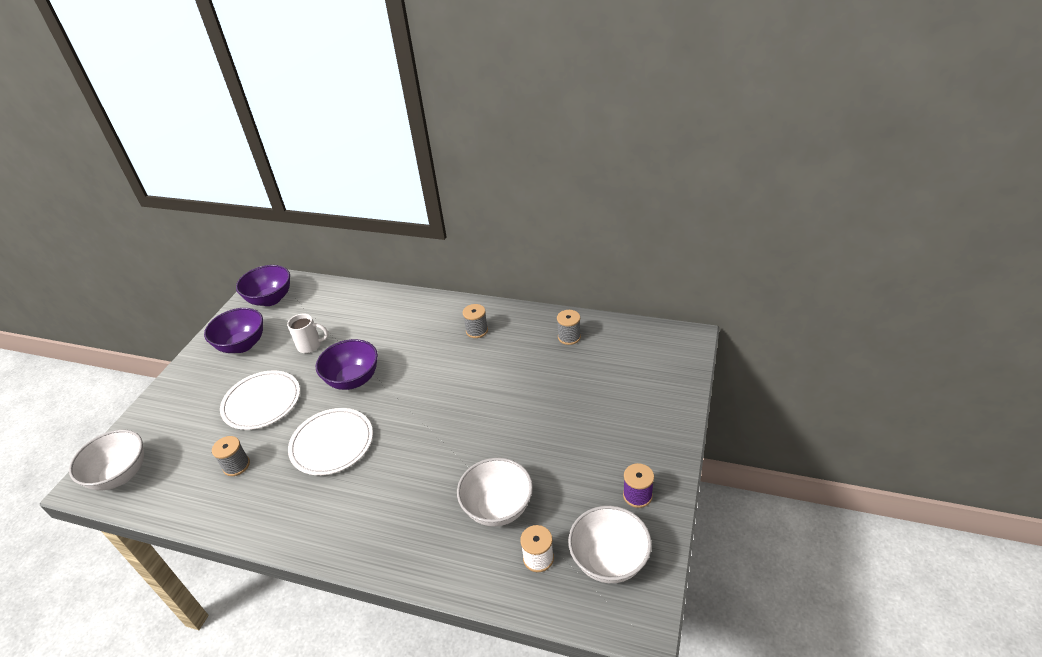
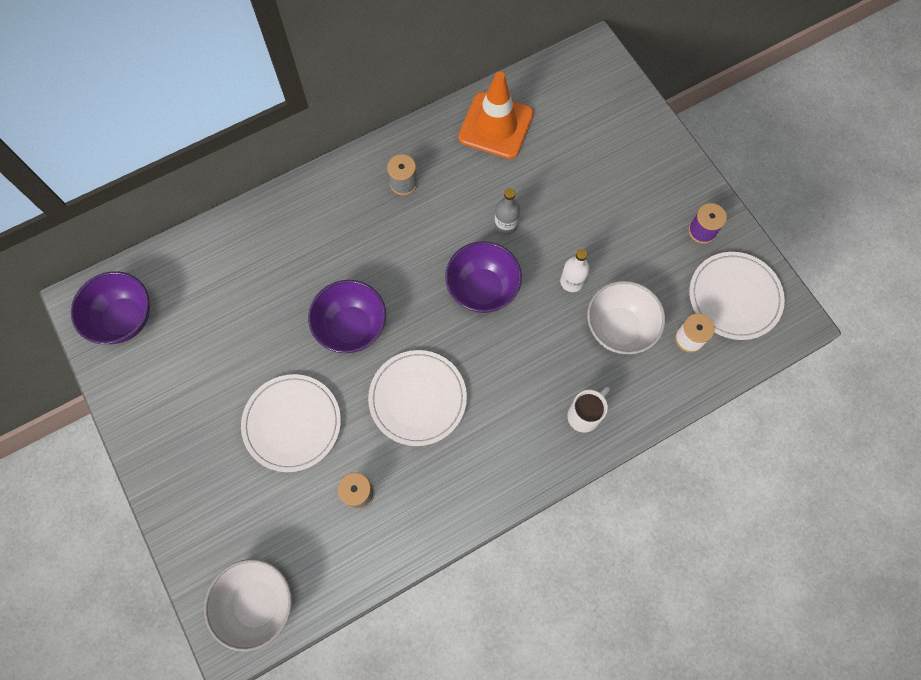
camera: 50 degrees left, 30 degrees up
(242, 345) = (175, 390): purple bowl -> purple bowl (482, 289)
(310, 345) = (254, 330): white mug -> white mug (584, 415)
(504, 454) = (572, 281): none -> white bottle
(505, 392) = (506, 225): none -> grey bottle
(569, 337) = (496, 126): grey spool -> orange traffic cone
(609, 560) = (734, 297): white bowl -> white plate

